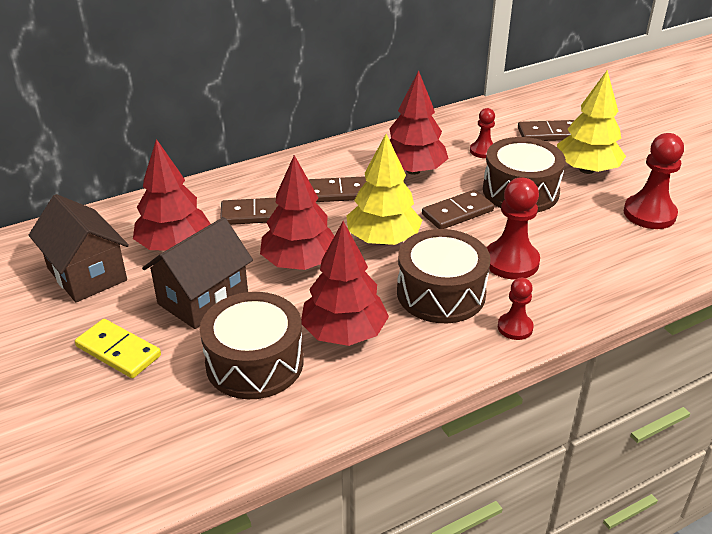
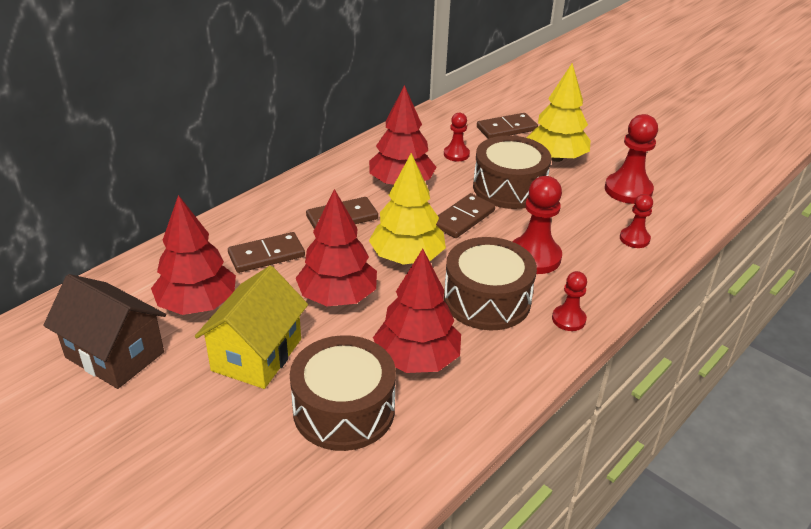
camera: 20 degrees left, 0 degrees up
(118, 351) = (193, 431): yellow domino -> none
(203, 298) = (256, 354): brown house -> yellow house
(629, 263) = (634, 239): none -> red pawn

